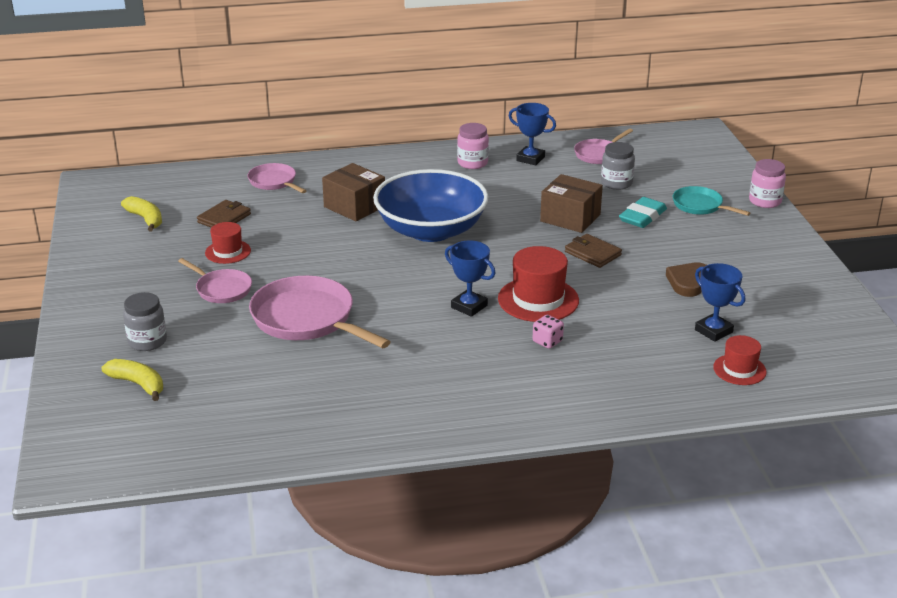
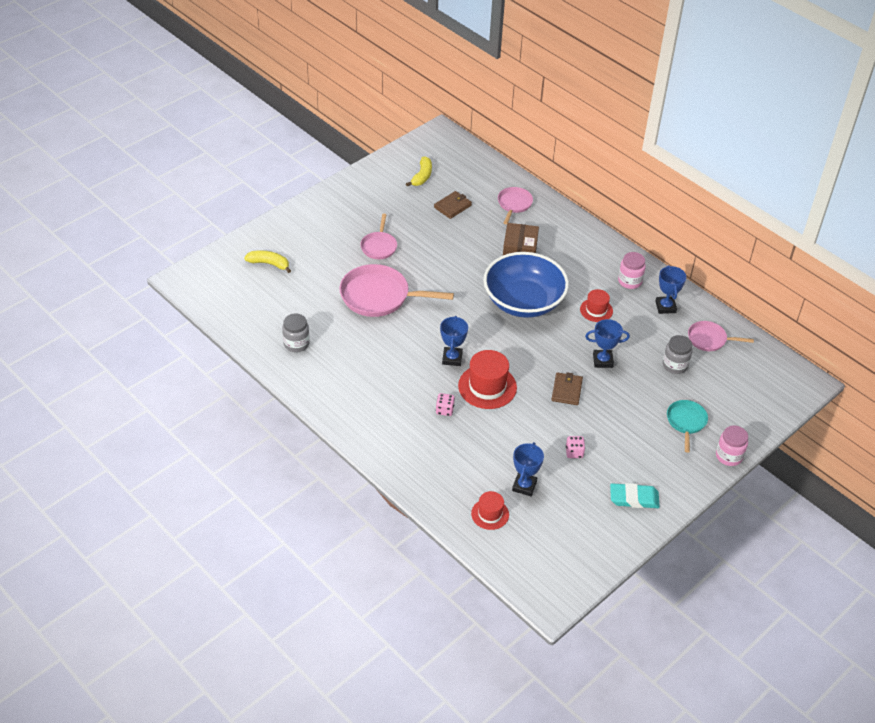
camera: 55 degrees right, 15 degrees up
(138, 384) = (269, 264): yellow banana -> yellow banana turned 75 degrees counterclockwise
(147, 341) = (307, 246): grey jar -> grey jar (296, 344)
(224, 218) = (452, 206): brown wallet -> brown wallet turned 45 degrees counterclockwise
(228, 252) = (418, 228): red hat -> red hat (596, 310)
(307, 319) = (379, 296): pink pan -> pink pan turned 90 degrees counterclockwise
(570, 218) = (602, 361): brown box -> blue trophy
(642, 217) = (640, 397): turquoise eraser -> turquoise eraser (634, 498)
(688, 282) = (574, 452): brown heart -> pink dice

